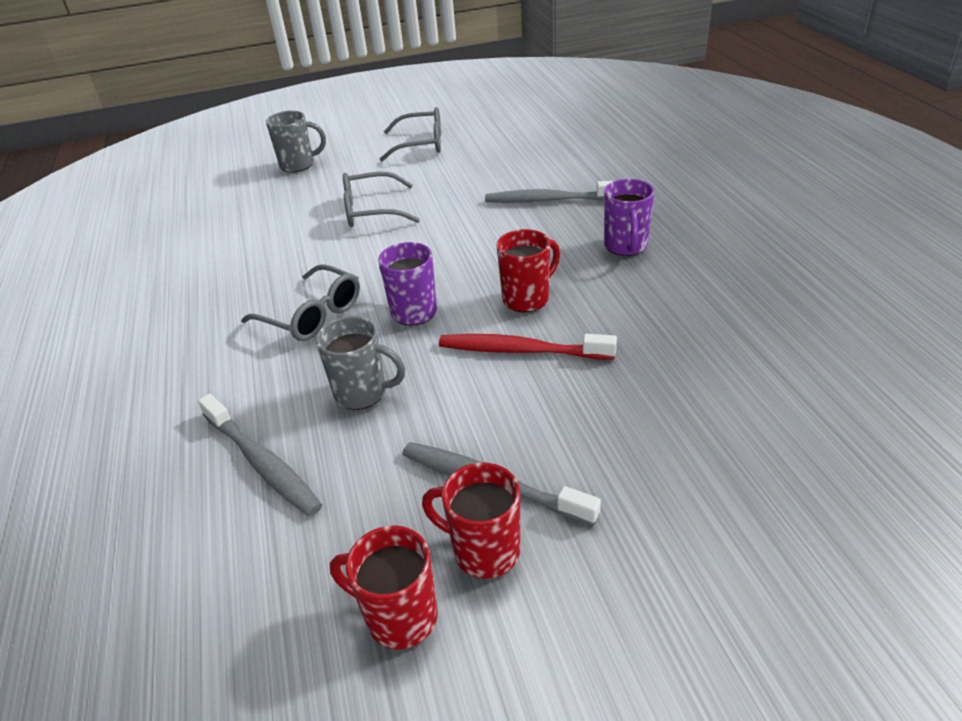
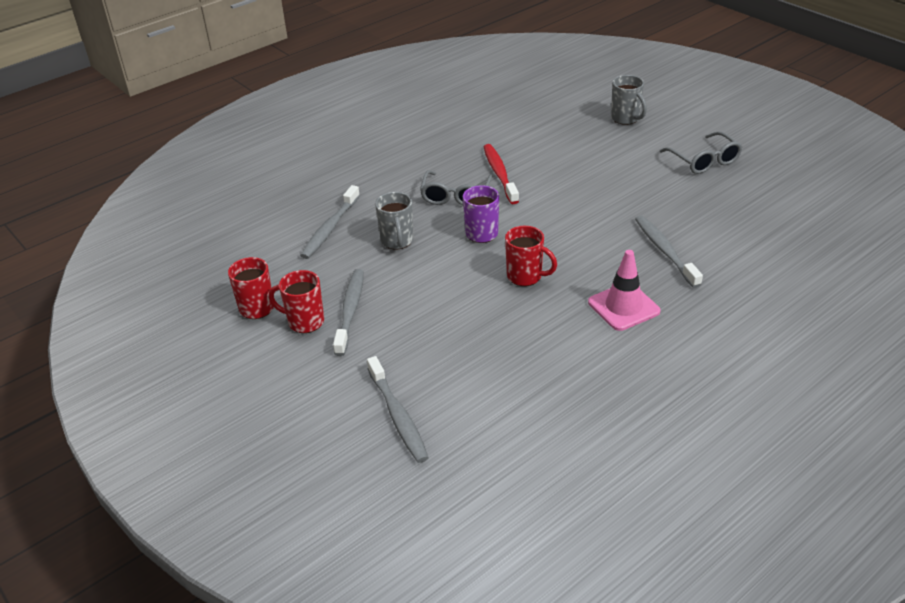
camera: 65 degrees right, 0 degrees up
(371, 211) = (587, 174): grey glasses -> none
(484, 551) = (304, 322): red mug -> red mug turned 75 degrees counterclockwise
(521, 350) = (468, 289): red toothbrush -> red toothbrush (499, 174)
(625, 246) = (623, 307): purple mug -> pink traffic cone
(759, 482) = (398, 416): none -> grey toothbrush

